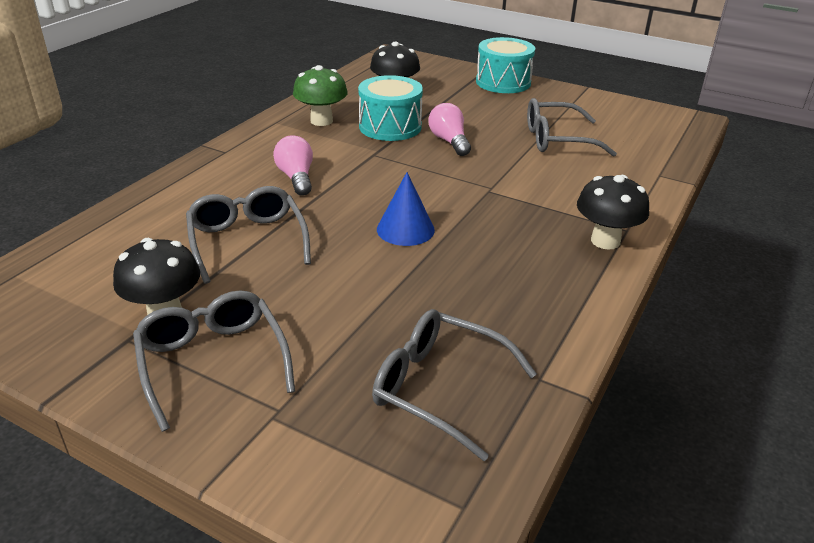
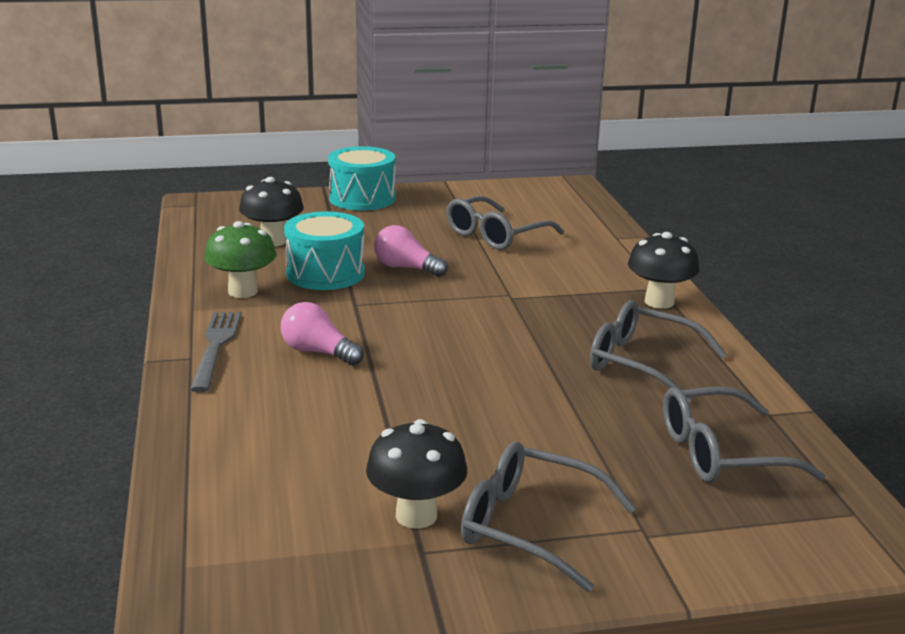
camera: 40 degrees left, 10 degrees down
(247, 241) = (376, 424): grey glasses -> grey glasses (642, 363)
(249, 150) = (216, 346): none -> grey fork
(405, 229) = (499, 355): blue cone -> none

